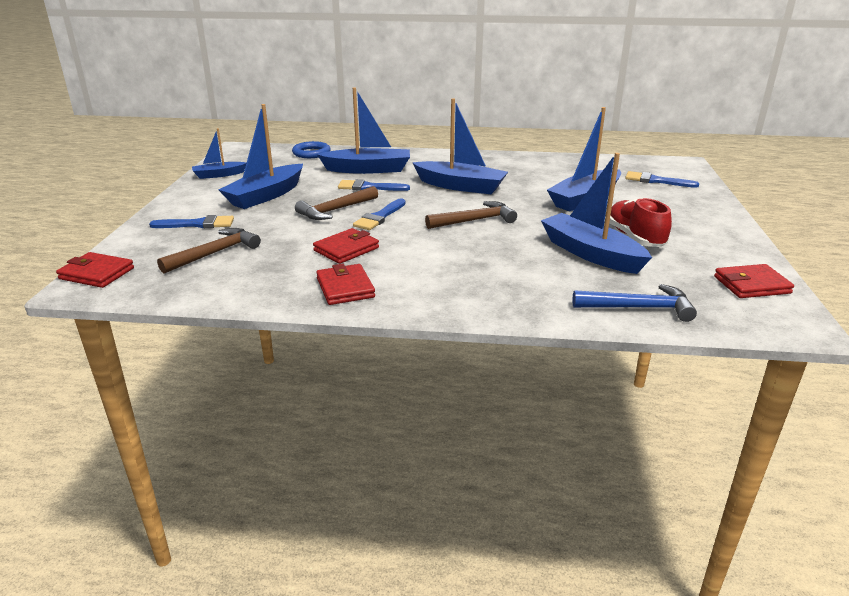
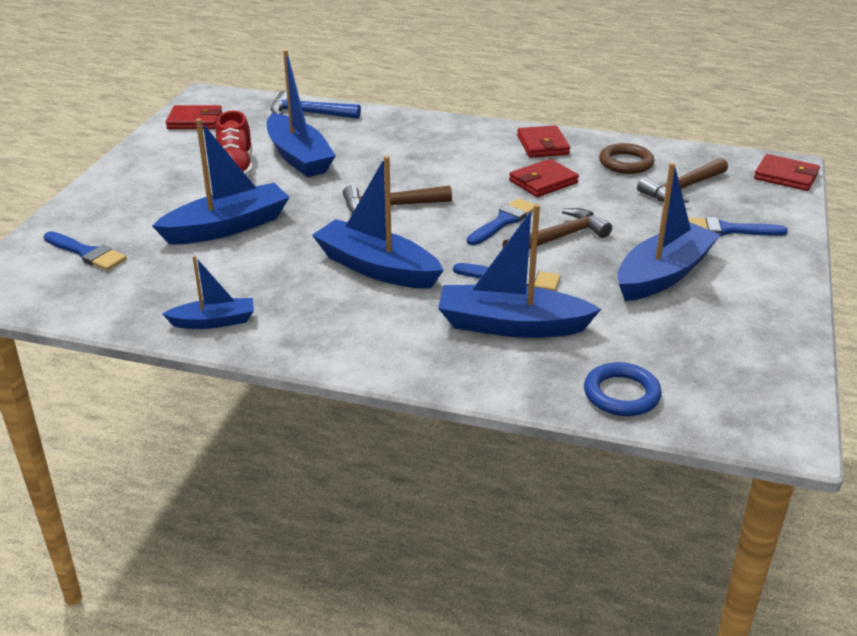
camera: 170 degrees left, 5 degrees up
(219, 175) = (766, 335): blue boat -> blue boat (214, 321)
(258, 274) = (626, 163): none -> brown ring

